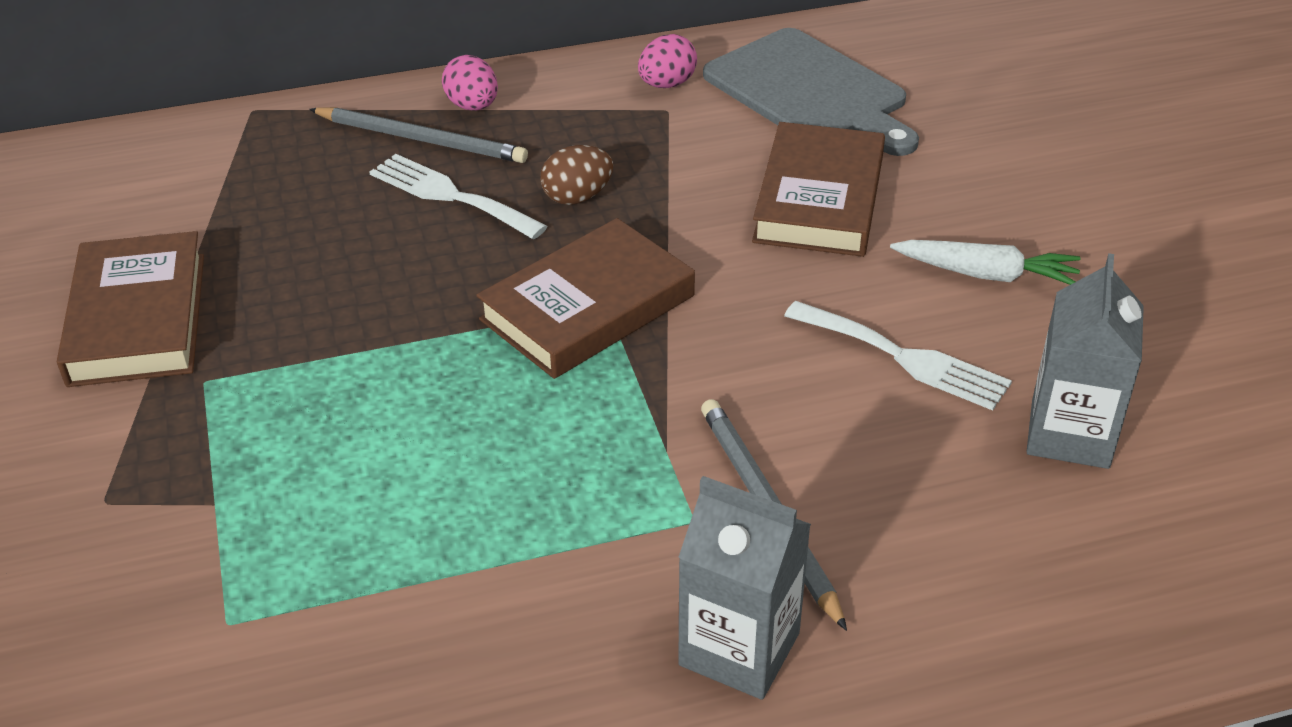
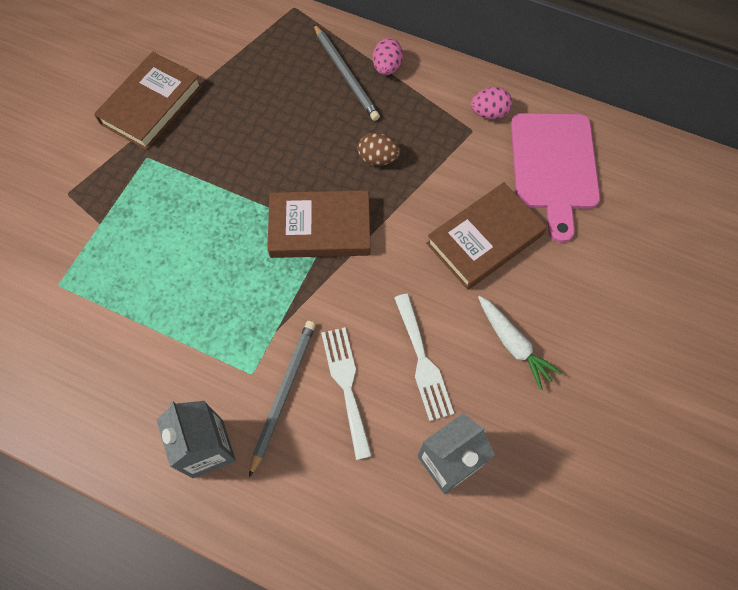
camera: 40 degrees right, 25 degrees up
(450, 195) = (326, 119): white fork -> white fork (346, 385)
(810, 92) = (553, 166): grey cutting board -> pink cutting board

